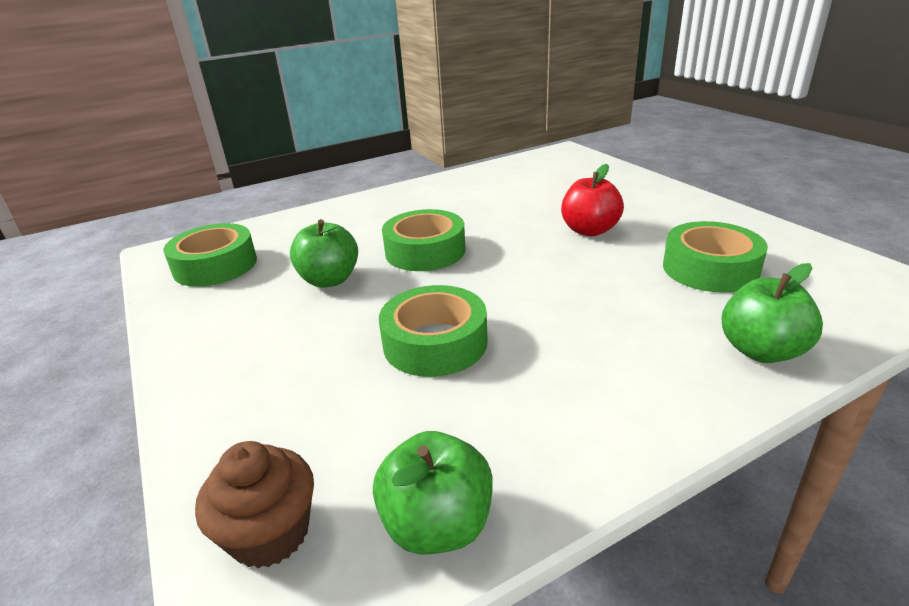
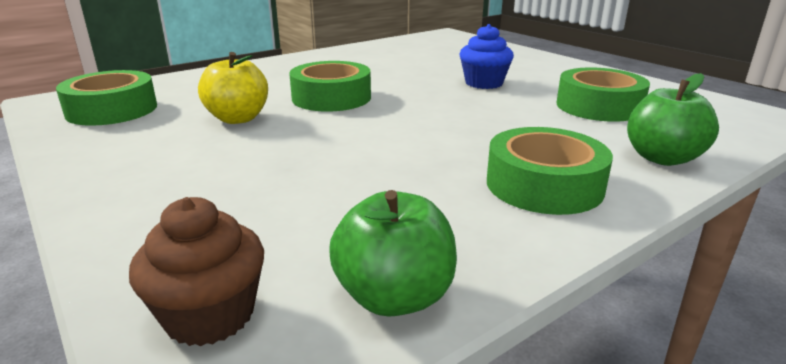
camera: 10 degrees left, 5 degrees down
(329, 280) = (238, 118): green apple -> yellow apple
(435, 343) = (357, 161): green tape -> green tape (544, 185)
(589, 230) = (484, 83): red apple -> blue cupcake

